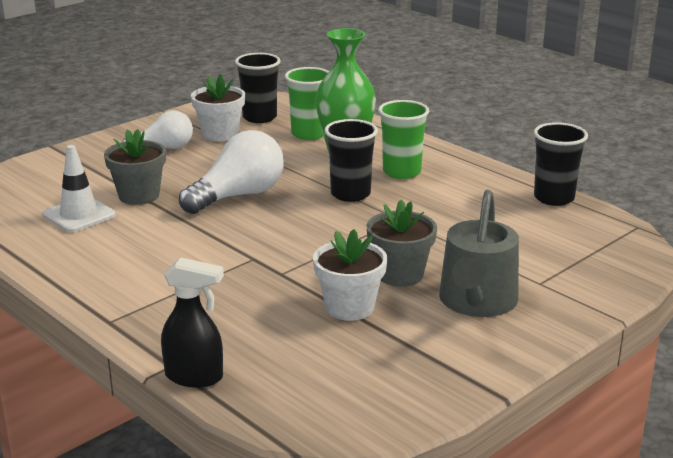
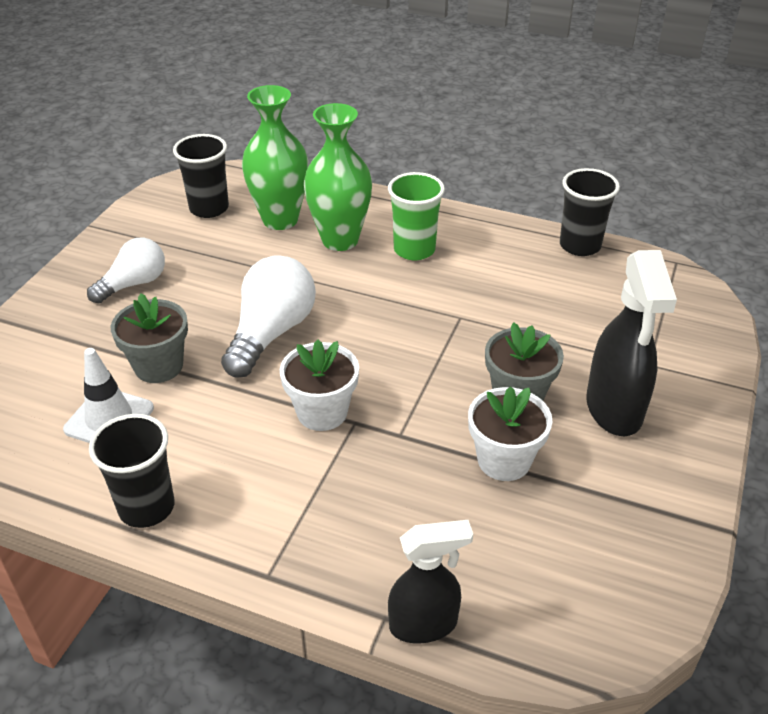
camera: 25 degrees left, 15 degrees up
(220, 134) = (183, 245): white flower pot -> white flower pot (322, 412)
(309, 134) = (280, 220): green cup -> green vase
(350, 194) = (387, 296): black cup -> black cup (146, 507)
(476, 302) = (614, 409): grey watering can -> black spray bottle

